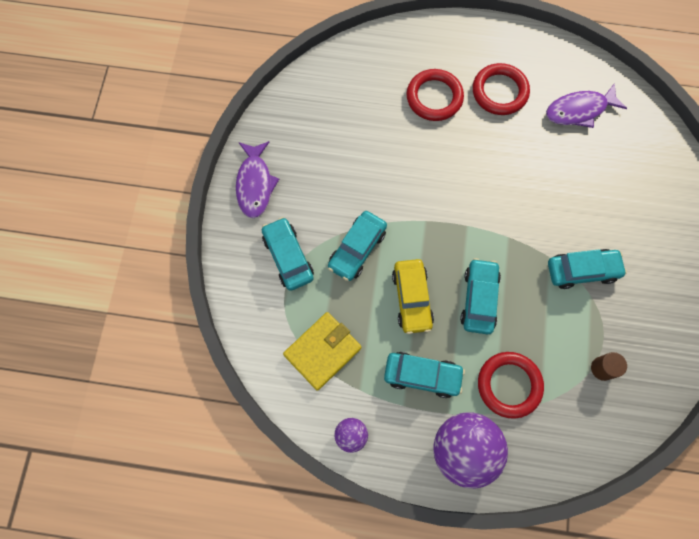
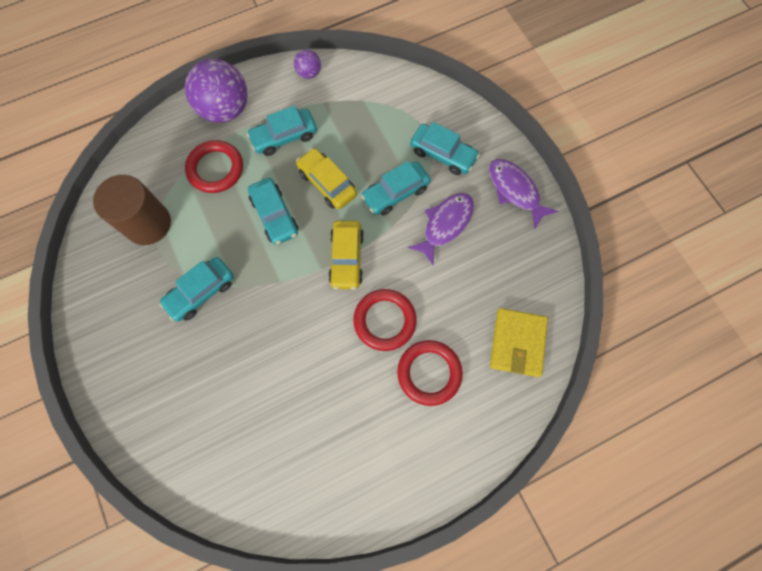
camera: 145 degrees right, 0 degrees up
(322, 351) = (366, 109): yellow wallet -> yellow wallet (517, 343)
(357, 249) = (395, 193): turquoise car -> turquoise car turned 120 degrees counterclockwise
(439, 220) = (346, 258): none -> yellow car
(499, 92) = (372, 423): red ring -> red ring (384, 320)
(579, 110) = (282, 457): purple fish -> purple fish (445, 224)
(602, 368) = (148, 224): brown cylinder -> brown cylinder, size x2.14

